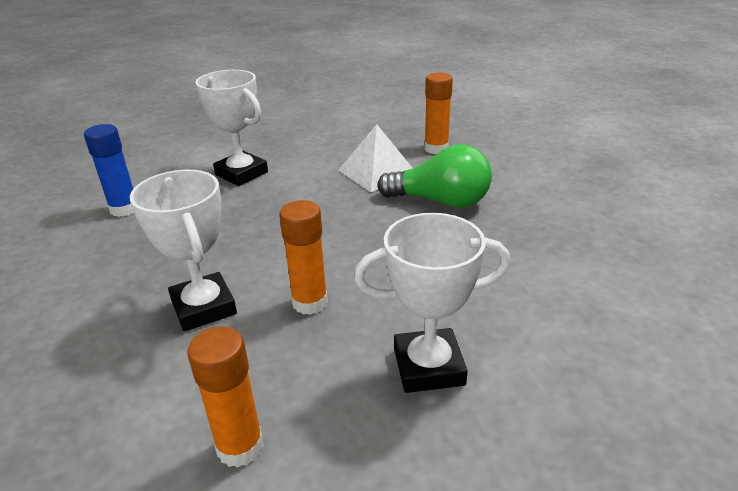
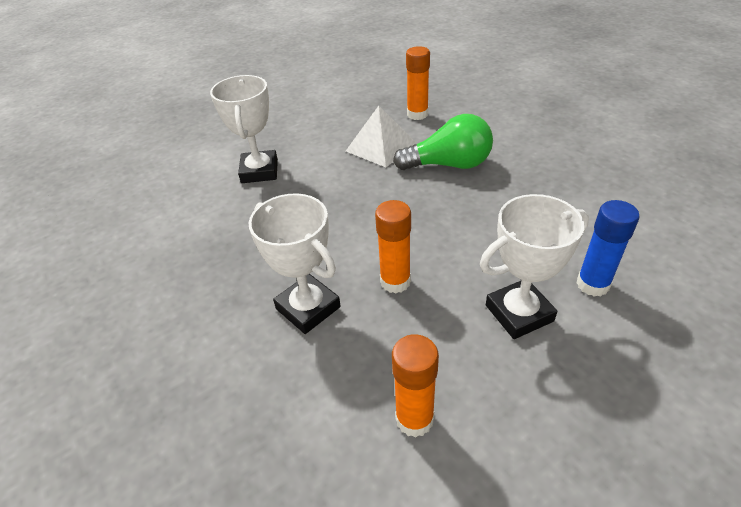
camera: 15 degrees left, 10 degrees up
(124, 209) = (170, 230): blue glue stick -> blue glue stick (592, 284)
(241, 173) = (259, 171): white trophy -> white trophy turned 60 degrees clockwise

